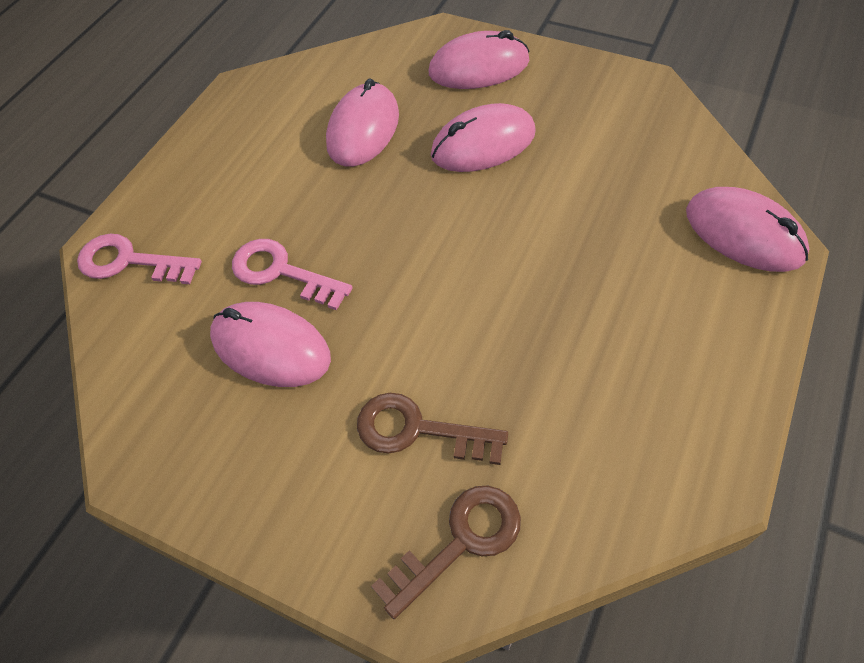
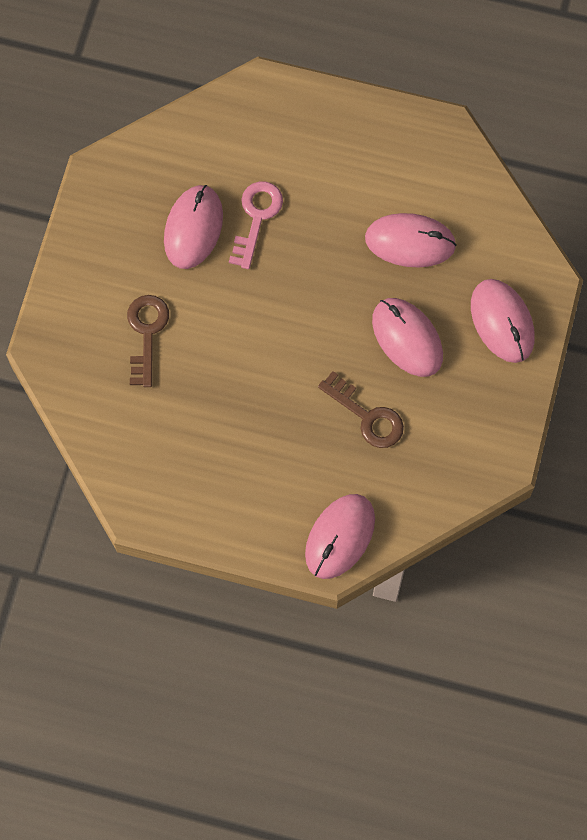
camera: 75 degrees right, 15 degrees up
(130, 262) = (250, 111): pink key -> none
(459, 542) = (79, 369): brown key -> brown key (367, 415)

